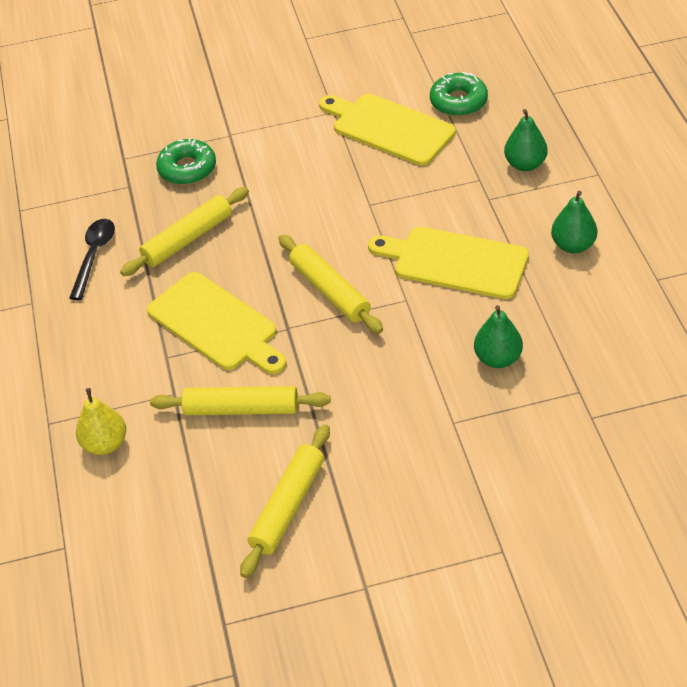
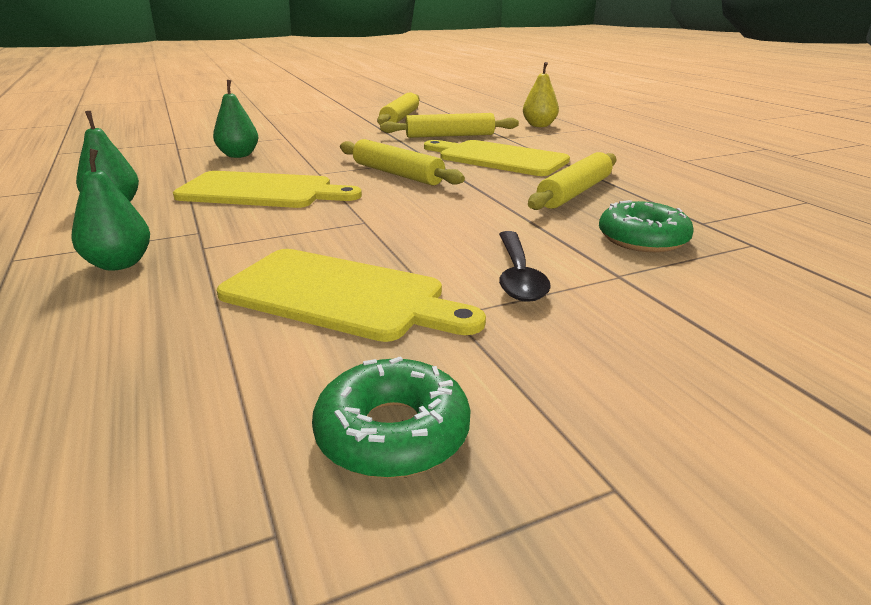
camera: 165 degrees right, 20 degrees down
(94, 256) = (664, 180): black spoon -> black spoon (518, 276)
(458, 101) = (192, 343): green donut -> green donut (392, 433)

